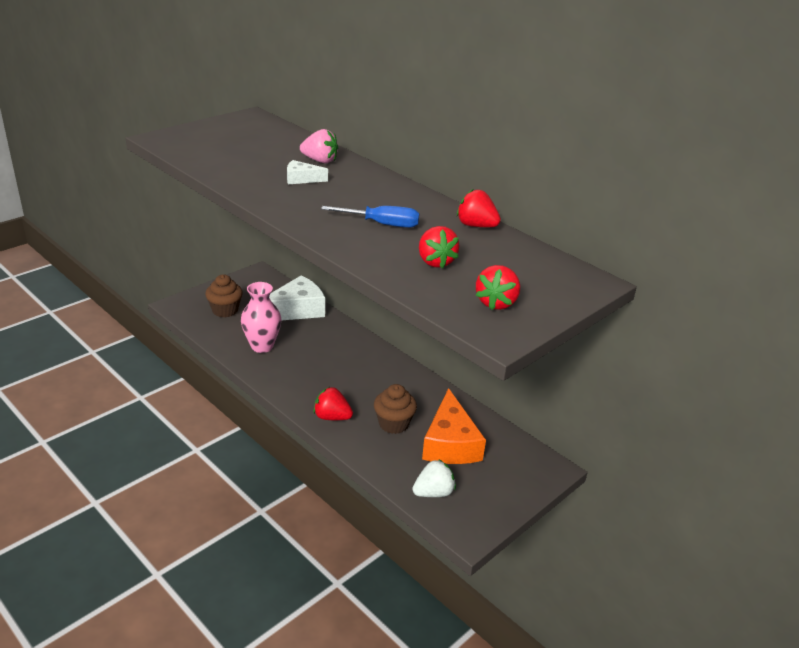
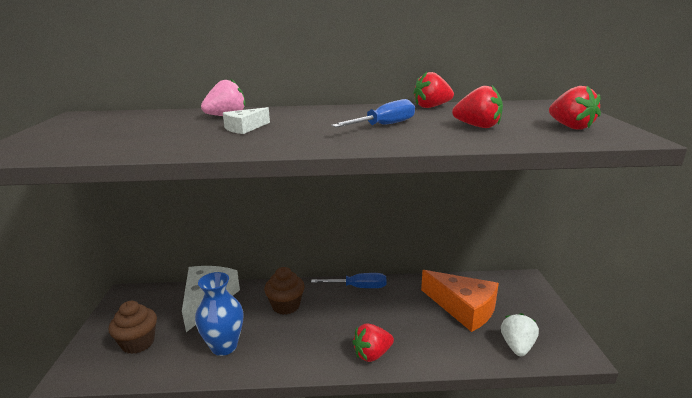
camera: 45 degrees left, 10 degrees down
(262, 346) = (224, 346): pink vase -> blue vase
(393, 424) = (415, 324): brown cupcake -> brown cupcake (286, 306)
(403, 372) = (358, 287): none -> blue screwdriver

